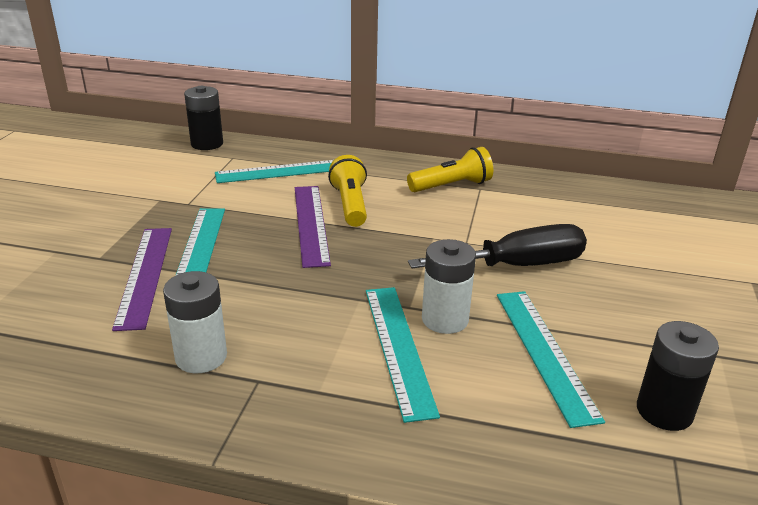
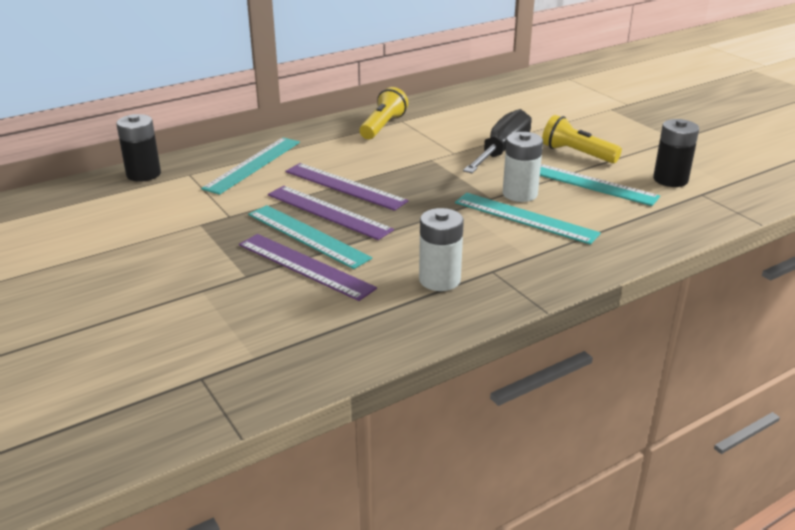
camera: 45 degrees left, 0 degrees up
(253, 239) = (328, 212): none -> purple ruler
(350, 204) = (345, 164): yellow flashlight -> yellow flashlight (577, 154)

